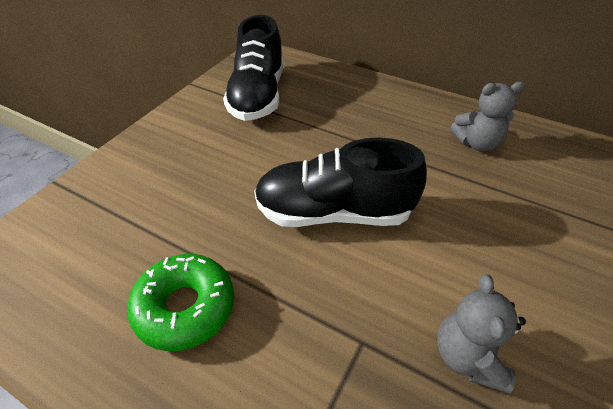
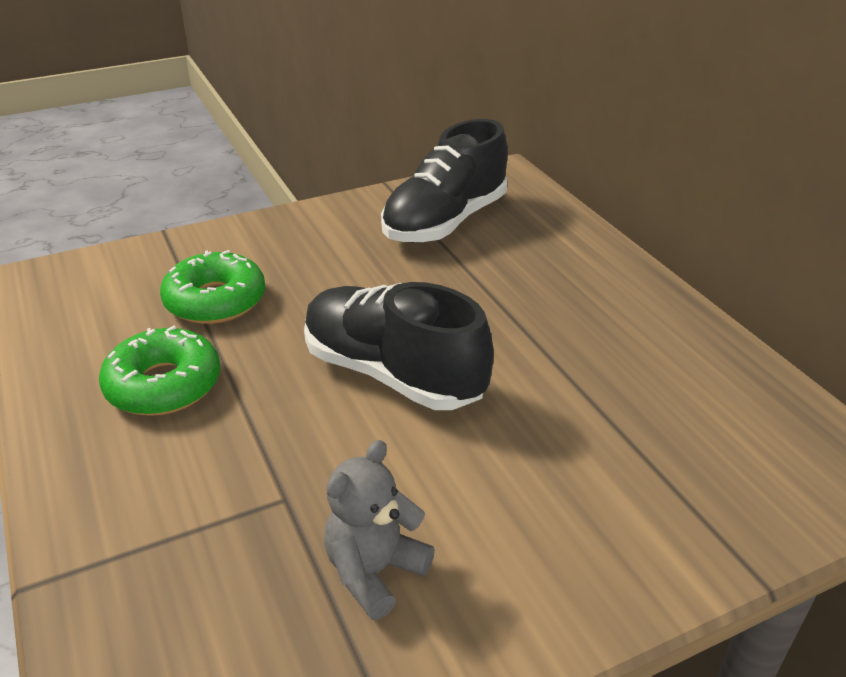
camera: 35 degrees right, 10 degrees down
(156, 219) = (215, 301): none -> green donut
(477, 143) = (674, 383): grey teddy bear -> none

